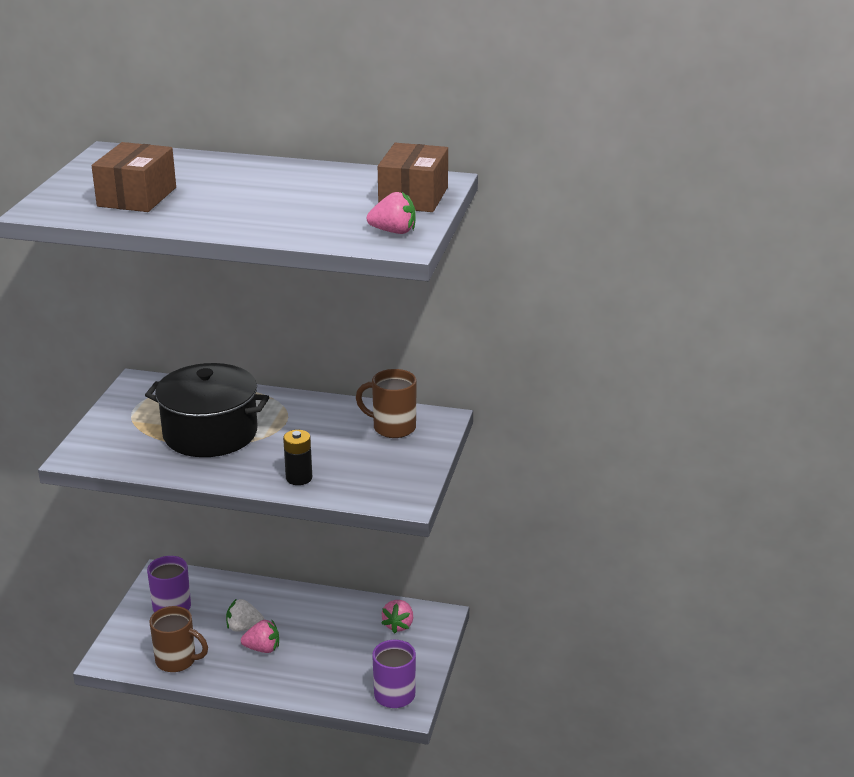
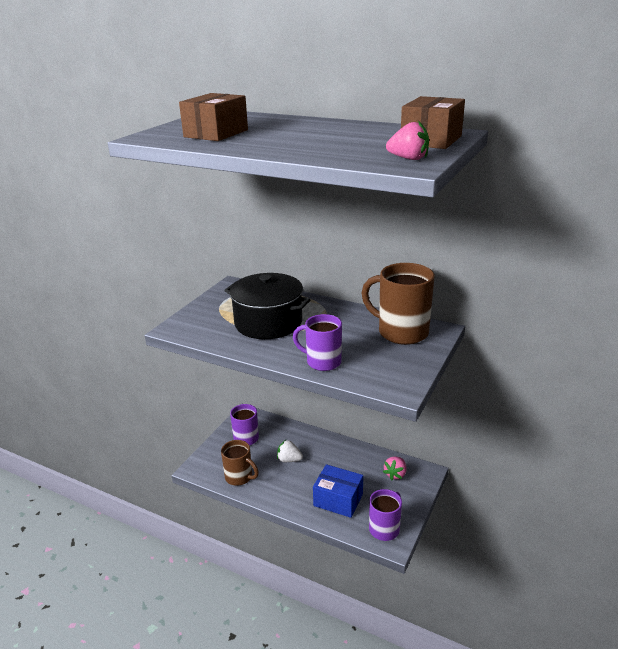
camera: 15 degrees right, 0 degrees up
(262, 648) = (298, 477): pink strawberry -> none
(299, 478) = (322, 362): black battery -> purple mug
(325, 669) = (338, 500): none -> blue box
(392, 428) = (401, 332): brown mug -> brown mug, size x1.54

